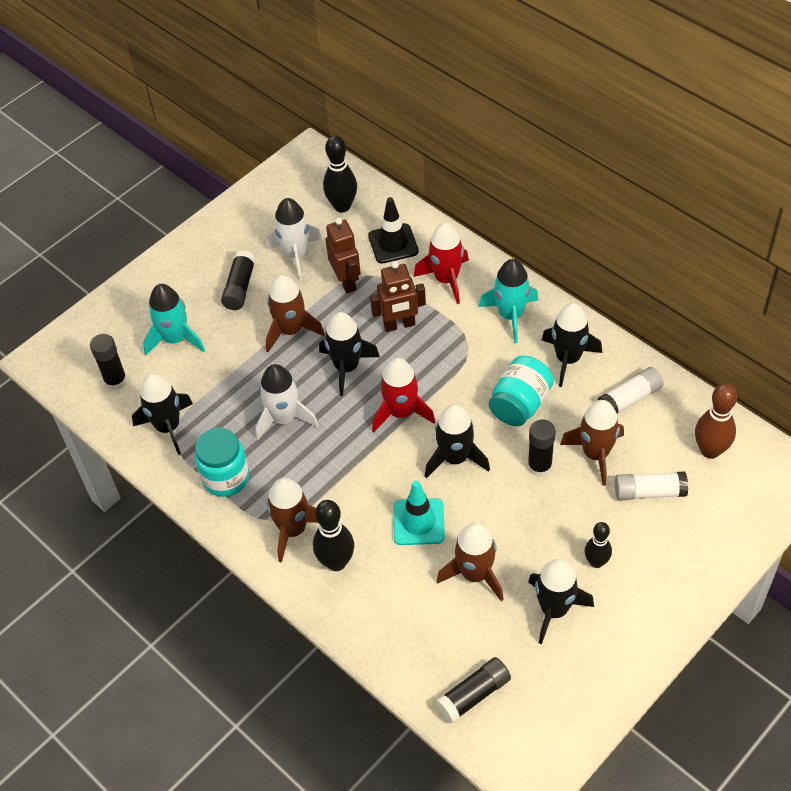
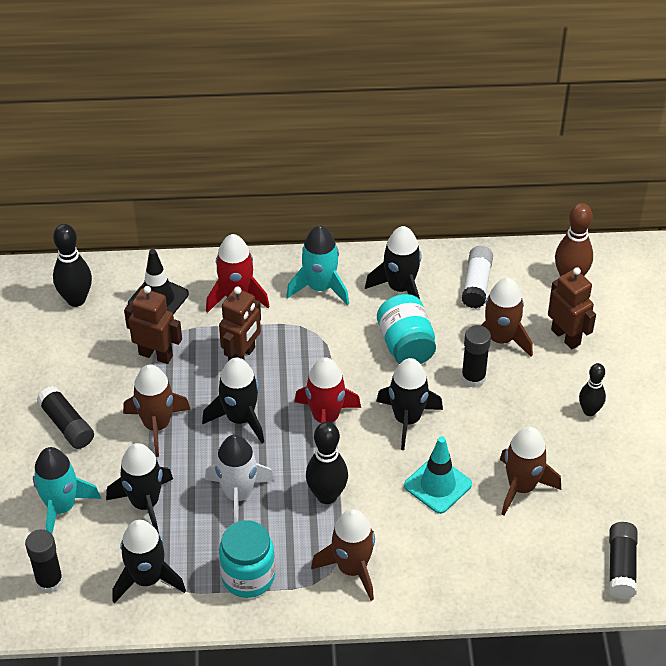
camera: 50 degrees left, 5 degrees down
(296, 255) = (84, 365): white rocket -> none
(336, 562) = (414, 563): black bowling pin -> black bowling pin (327, 495)
(554, 609) = (601, 465): black rocket -> black rocket (145, 503)
(649, 492) = (566, 337): white glue stick -> brown robot

